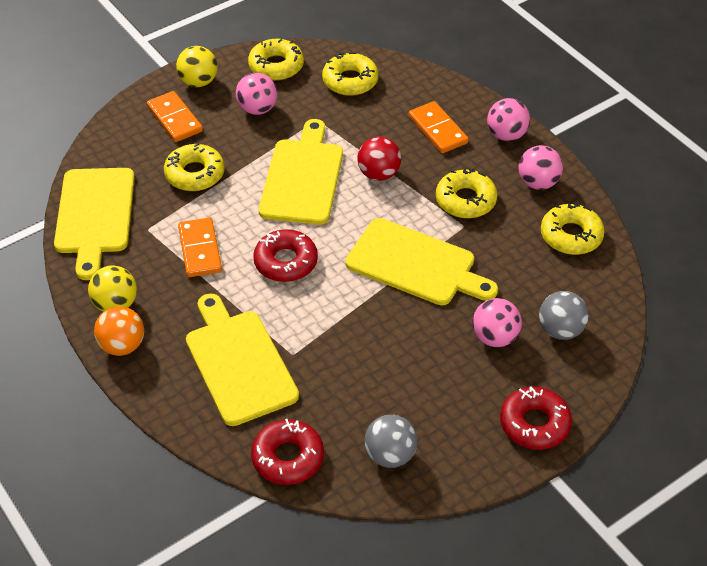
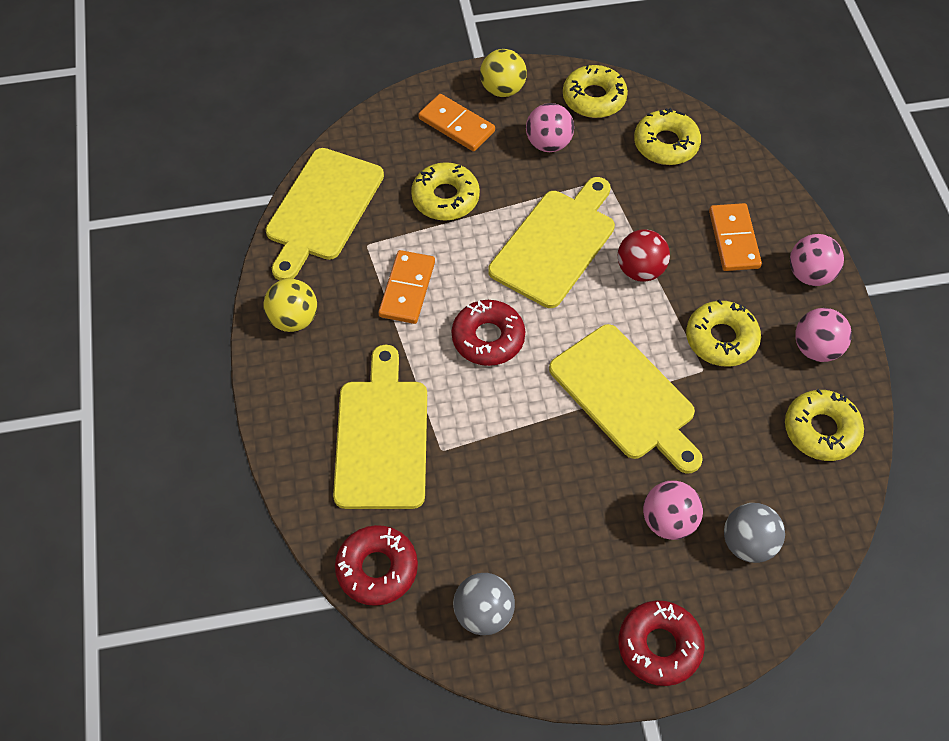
camera: 25 degrees right, 10 degrees up
(122, 345) = (277, 369): orange ball -> none
(174, 119) = (456, 125): orange domino -> orange domino turned 45 degrees counterclockwise

